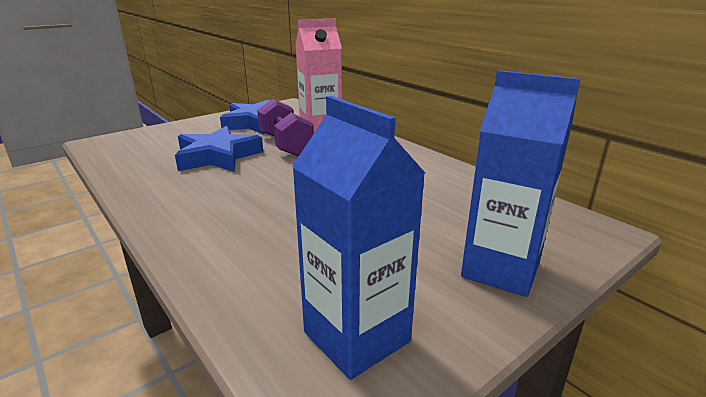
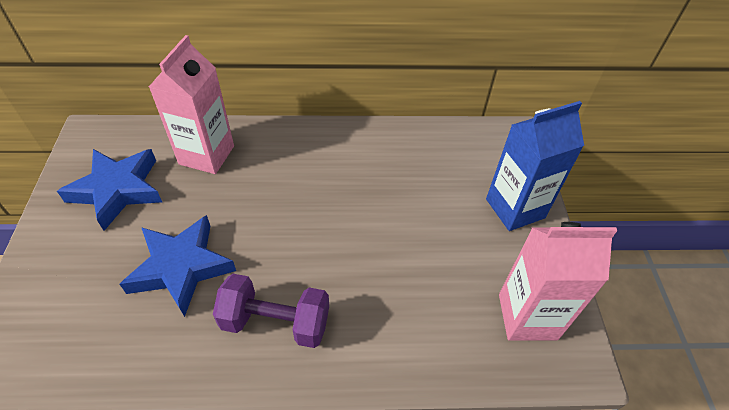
camera: 55 degrees left, 25 degrees up
(286, 145) = (212, 200): purple dumbbell -> purple dumbbell (276, 322)
(356, 337) = (527, 316): blue carton -> pink carton

